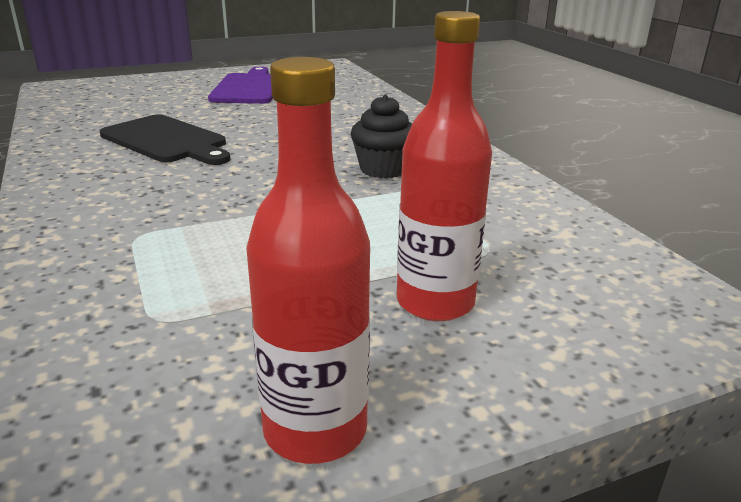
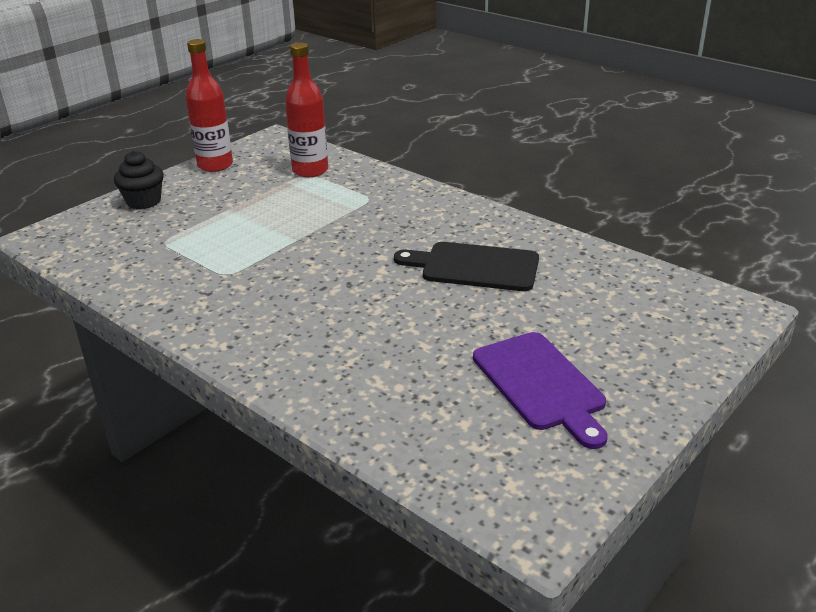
camera: 155 degrees right, 5 degrees up
(383, 169) = (266, 287): black cupcake -> black cupcake (144, 201)
(435, 302) = (187, 209): red bottle -> red bottle (310, 170)

